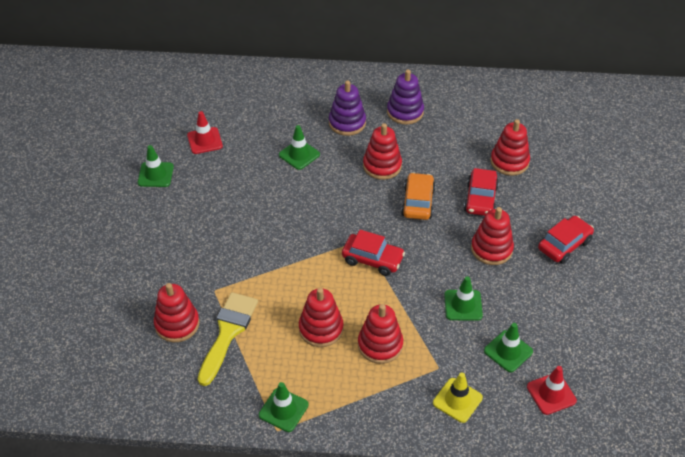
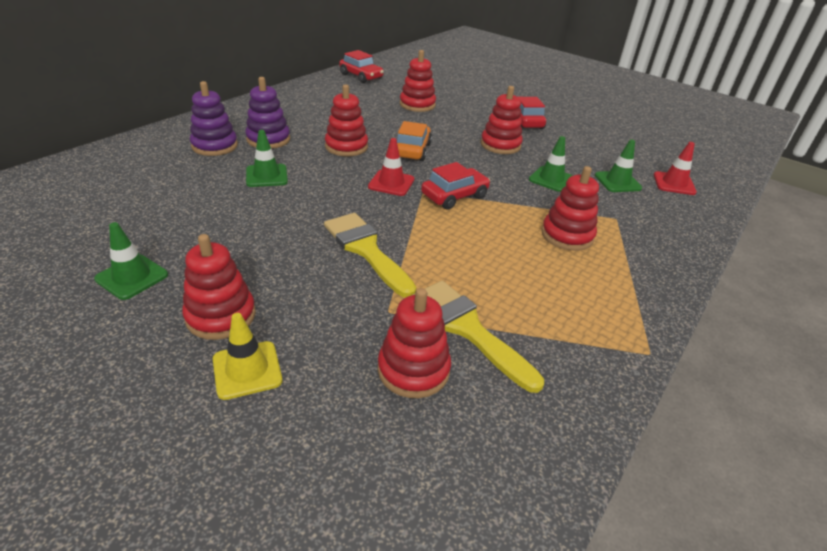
camera: 60 degrees left, 10 degrees down
(204, 141) = (145, 219): red traffic cone -> red traffic cone (391, 183)
(262, 249) = (366, 250): none -> yellow brush
(283, 410) = (620, 335): green traffic cone -> none
(321, 329) = (518, 260): red stacking toy -> red stacking toy (221, 316)
(405, 112) = (300, 114): purple stacking toy -> purple stacking toy (215, 146)
(418, 202) = (412, 150): orange car -> orange car turned 60 degrees clockwise
(457, 400) = (660, 224): yellow traffic cone -> yellow traffic cone (247, 370)
(480, 199) = (441, 128): red car -> red car (361, 76)

